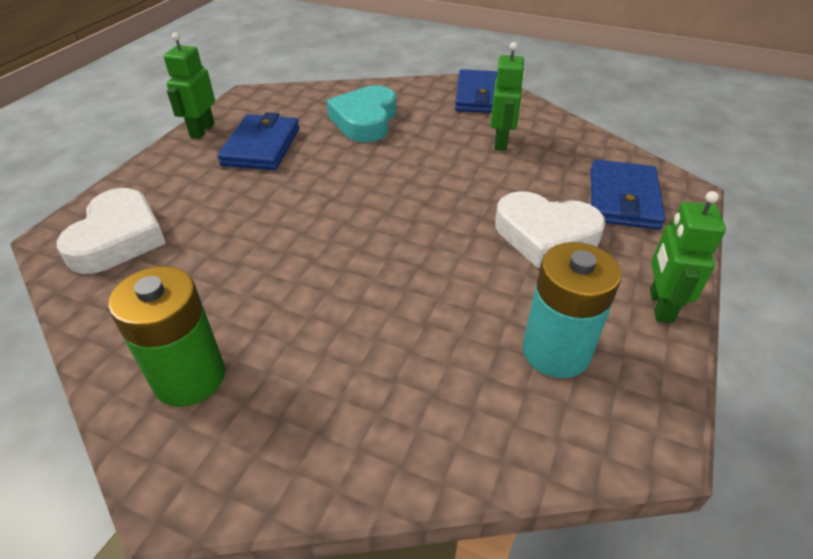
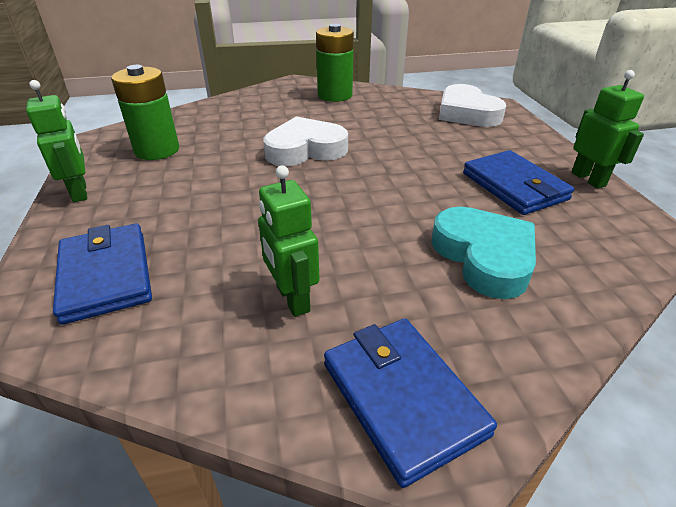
camera: 145 degrees right, 5 degrees down
(545, 235) = (186, 208): white heart -> white heart (305, 150)
(556, 351) = (157, 150): turquoise battery -> green battery

